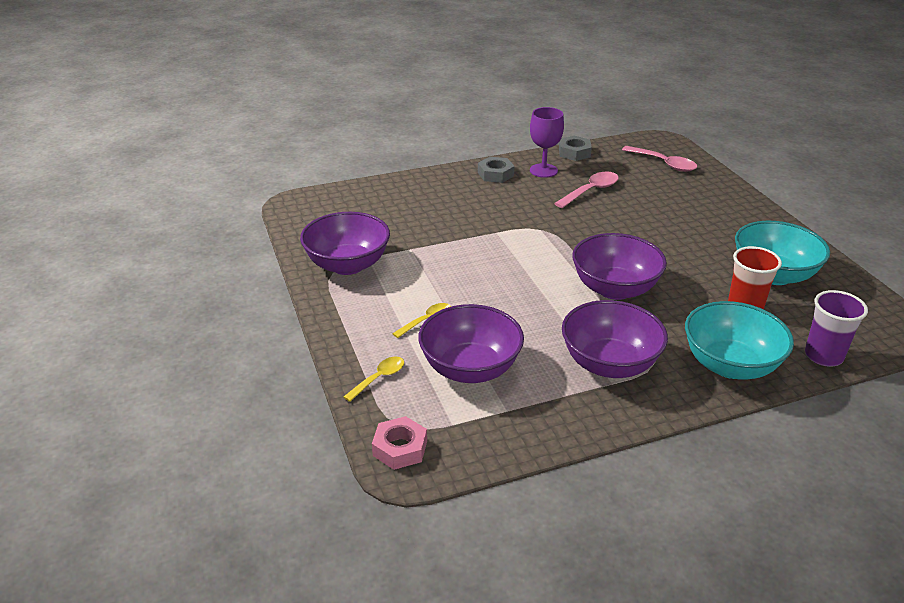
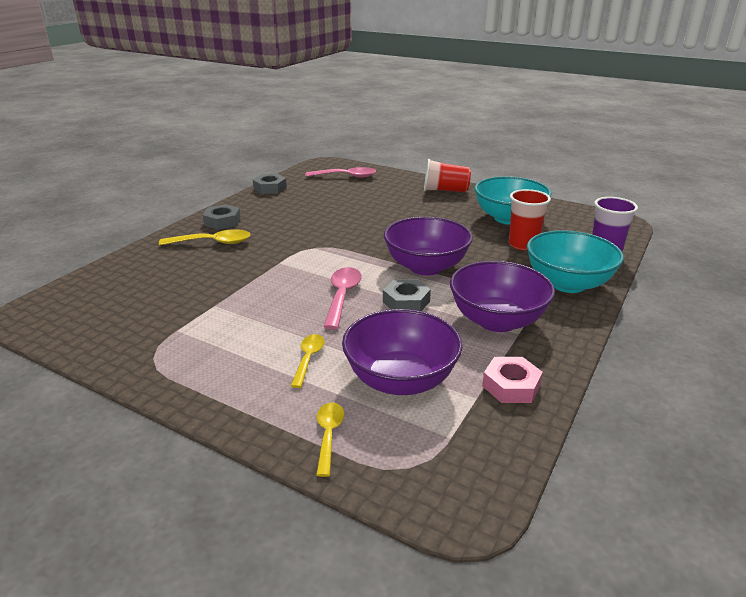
camera: 40 degrees left, 5 degrees down
(347, 265) = (162, 346): purple bowl -> none
(400, 448) = (435, 491): pink nut -> pink nut (511, 386)
(466, 192) = (213, 242): none -> yellow spoon
(543, 170) = (261, 207): purple goblet -> none
(555, 311) = (406, 301): none -> grey nut
(591, 191) = (317, 209): pink spoon -> pink spoon (342, 296)
(748, 217) = (445, 190): none -> red cup

